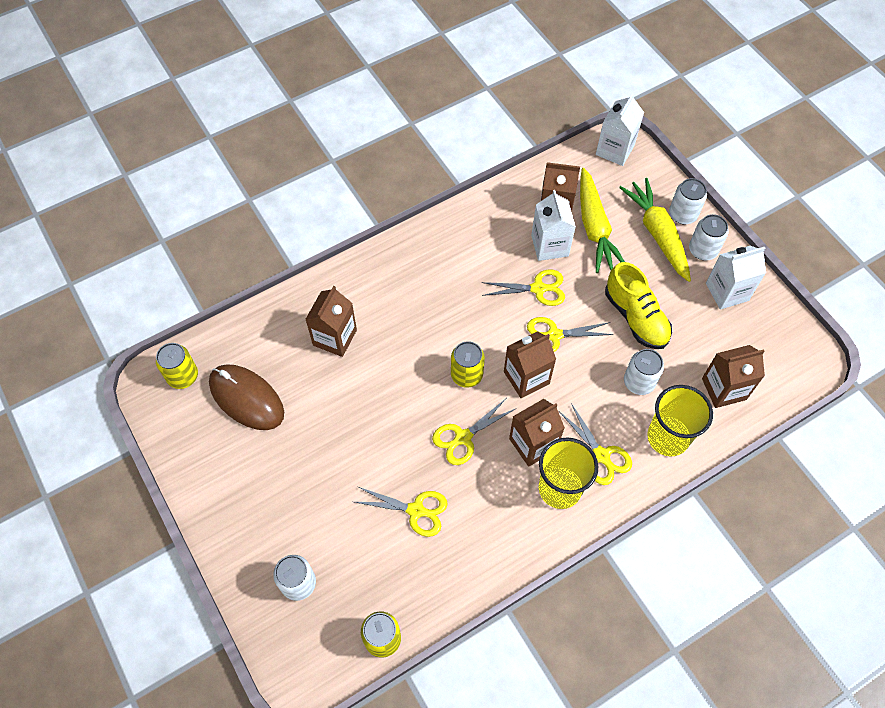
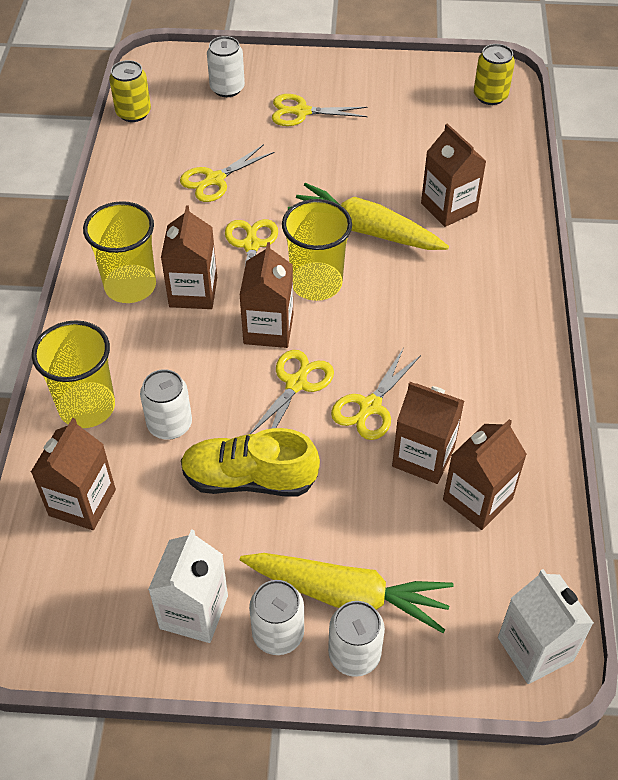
camera: 125 degrees right, 10 degrees down
(246, 398) = (430, 124): brown mouse -> none
(466, 375) = (316, 283): yellow can -> yellow cup
(549, 245) = (423, 457): white carton -> brown carton
(594, 228) = (414, 525): yellow carrot -> yellow carrot (366, 230)
(601, 455) = (127, 337): yellow scissors -> yellow scissors (302, 112)

